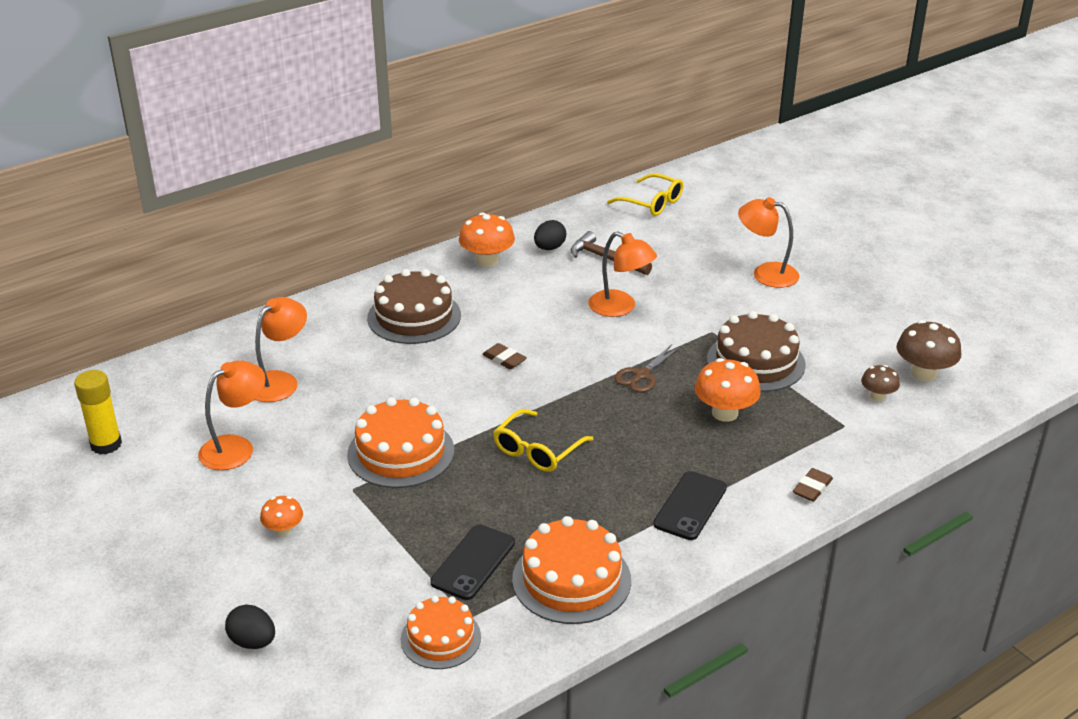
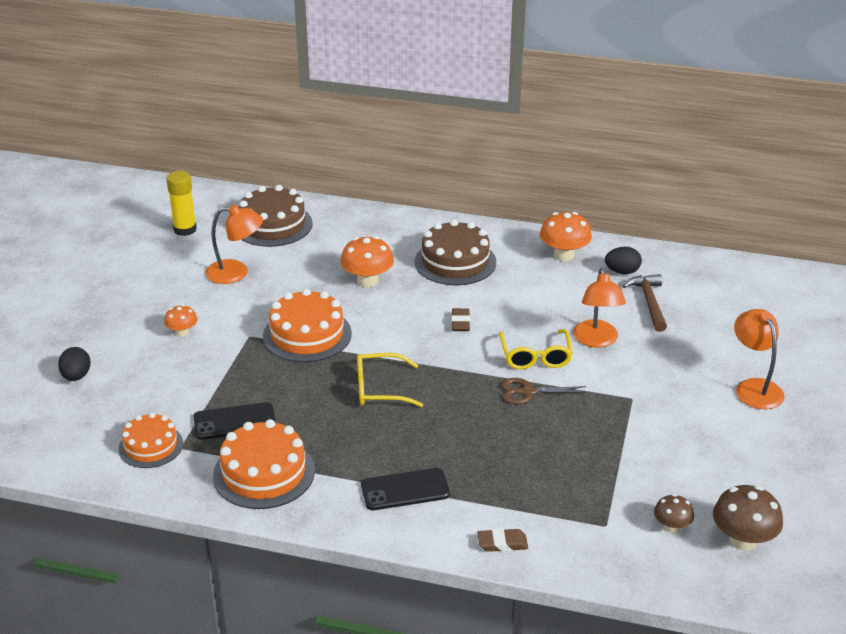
camera: 50 degrees right, 0 degrees up
(280, 381) = (318, 251): orange lamp -> none
(652, 203) = (759, 285): yellow glasses -> yellow glasses (535, 356)
(725, 413) = (537, 454): orange mushroom -> orange mushroom (367, 281)
(755, 362) = (624, 439): brown cake -> brown cake (273, 225)

